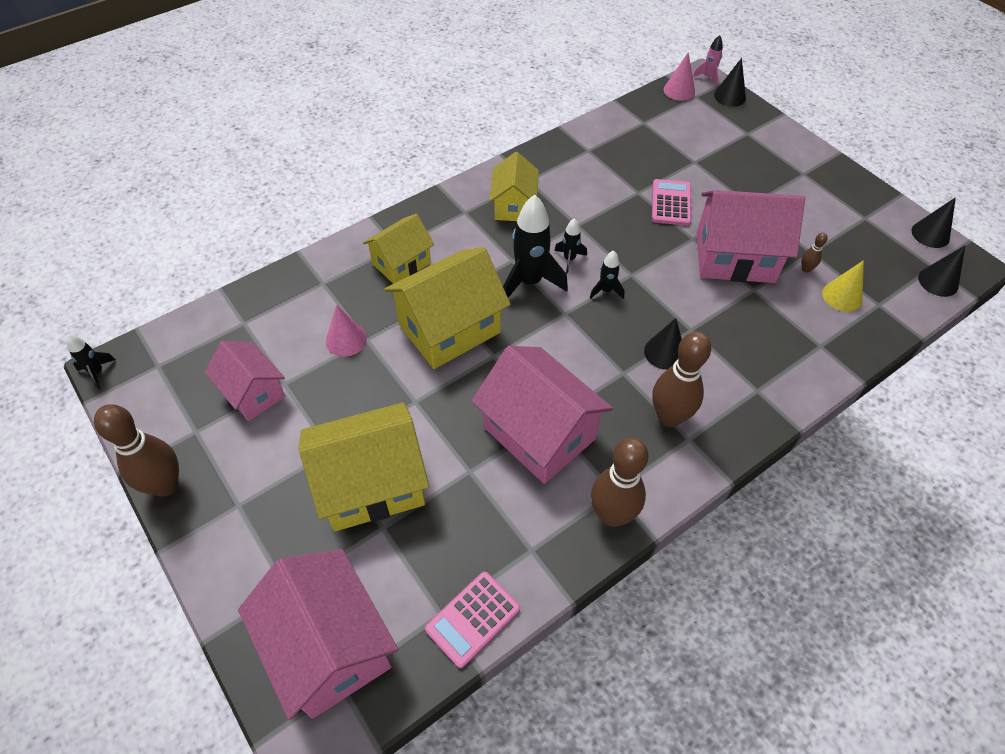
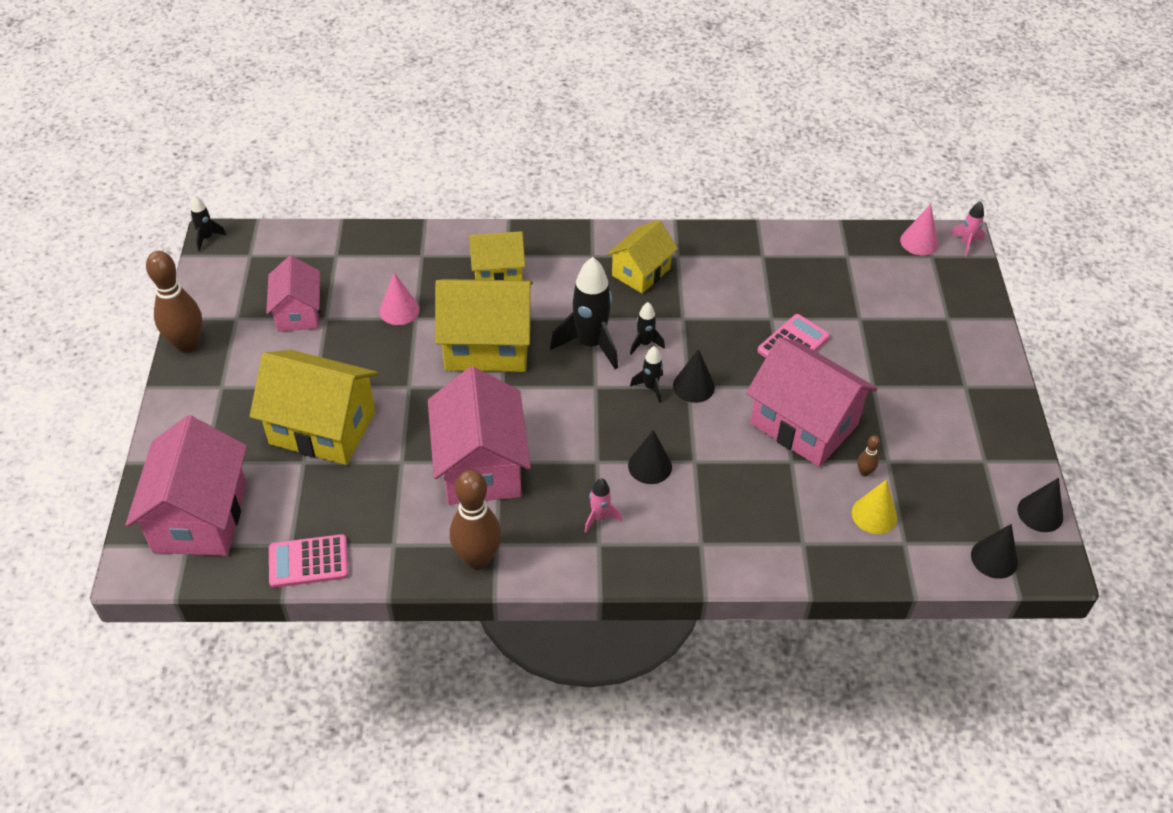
camera: 35 degrees right, 5 degrees down
(669, 417) = (599, 517): brown bowling pin -> pink rocket
(730, 96) = (969, 273): black cone -> black cone (693, 386)

